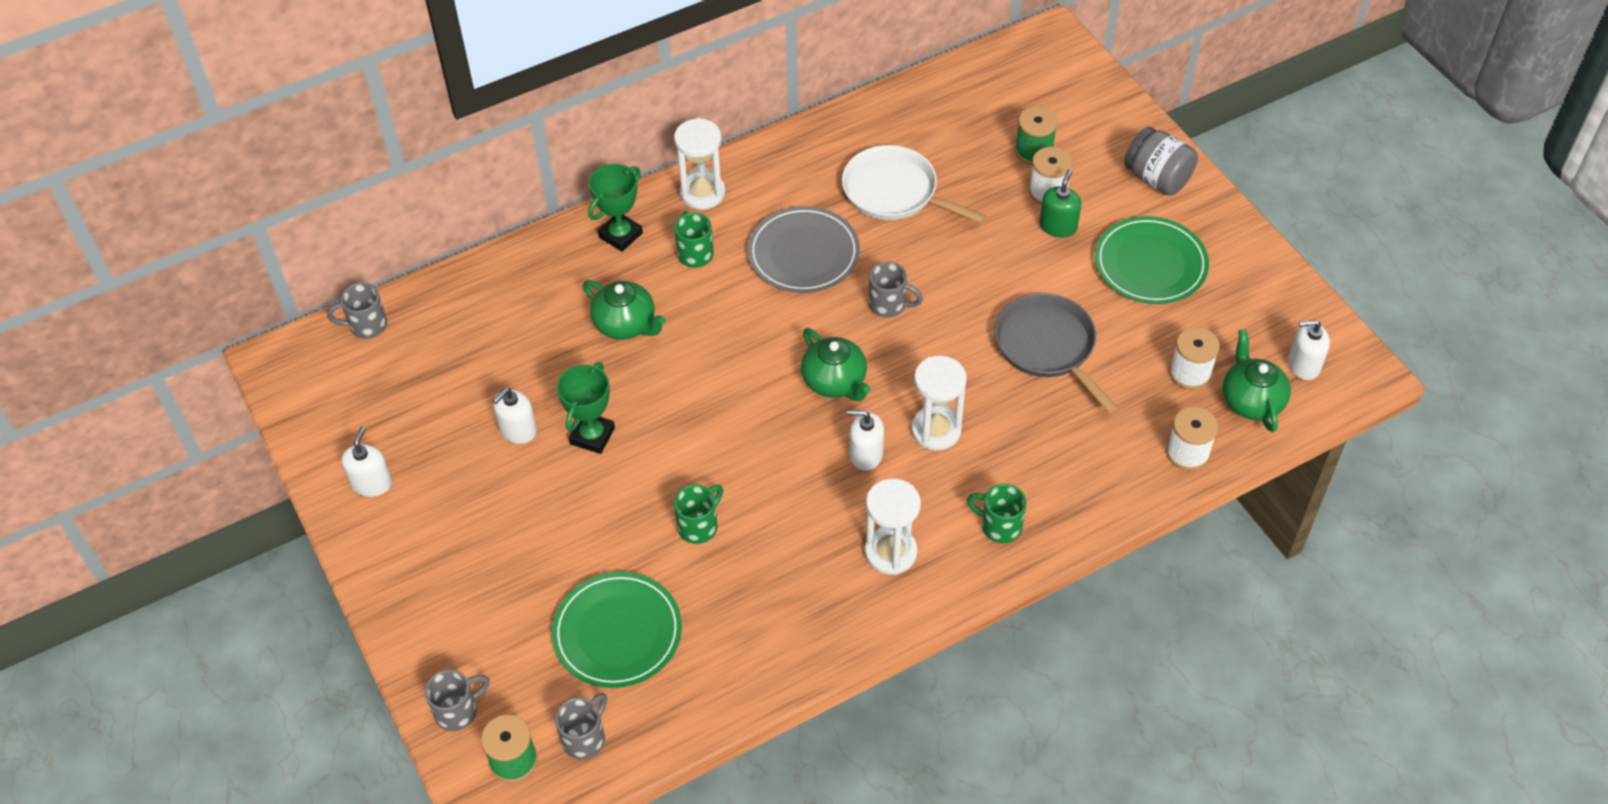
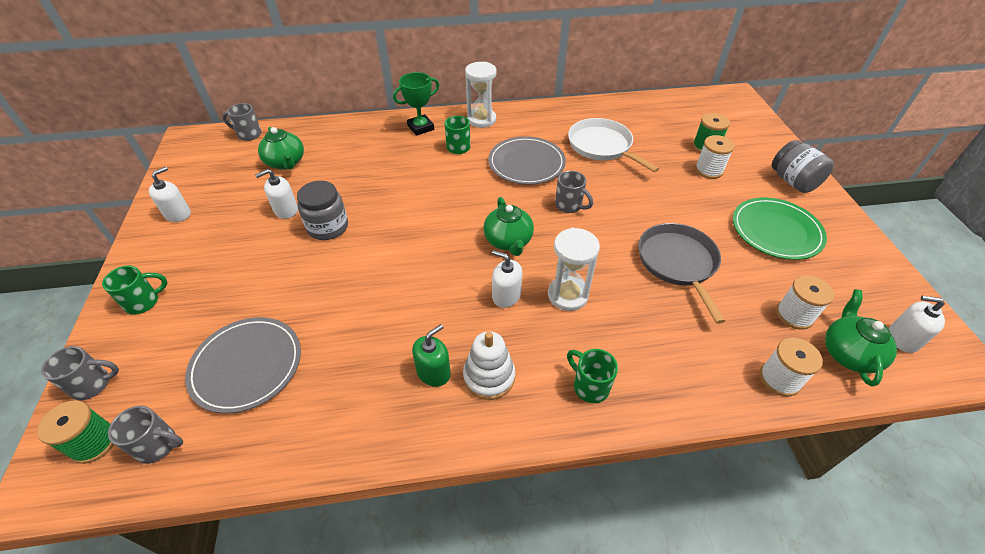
camera: 20 degrees right, 5 degrees down
(585, 738) = (158, 445): grey mug -> grey mug turned 45 degrees clockwise
(592, 436) = (328, 227): green trophy -> grey jar
(617, 632) = (246, 365): green plate -> grey plate
(626, 324) = (393, 172): green teapot -> green teapot (286, 163)
(699, 526) = (357, 307): green mug -> green mug (144, 302)
(890, 552) = (489, 376): white hourglass -> white stacking toy
(1058, 226) = (710, 191): green soap dispenser -> green soap dispenser (433, 372)

